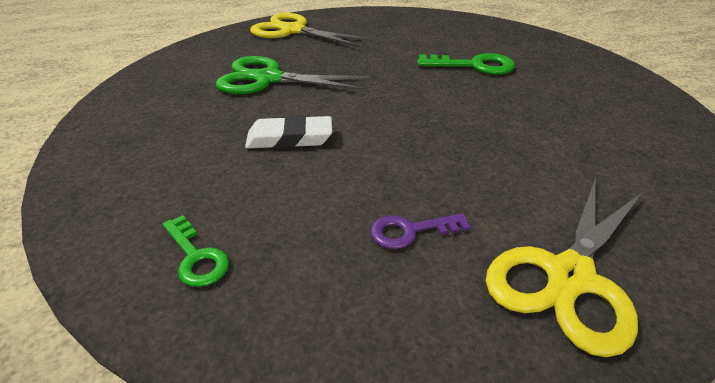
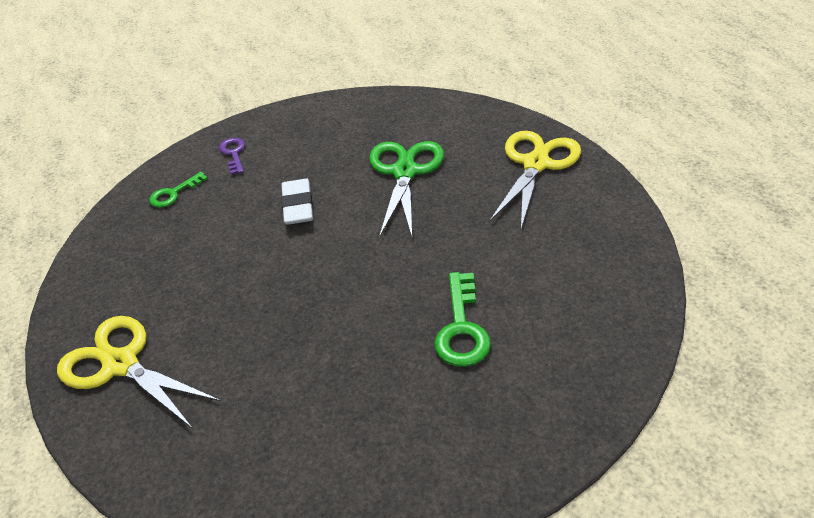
camera: 90 degrees right, 5 degrees up
(410, 231) = (178, 283): purple key -> purple key (234, 153)

